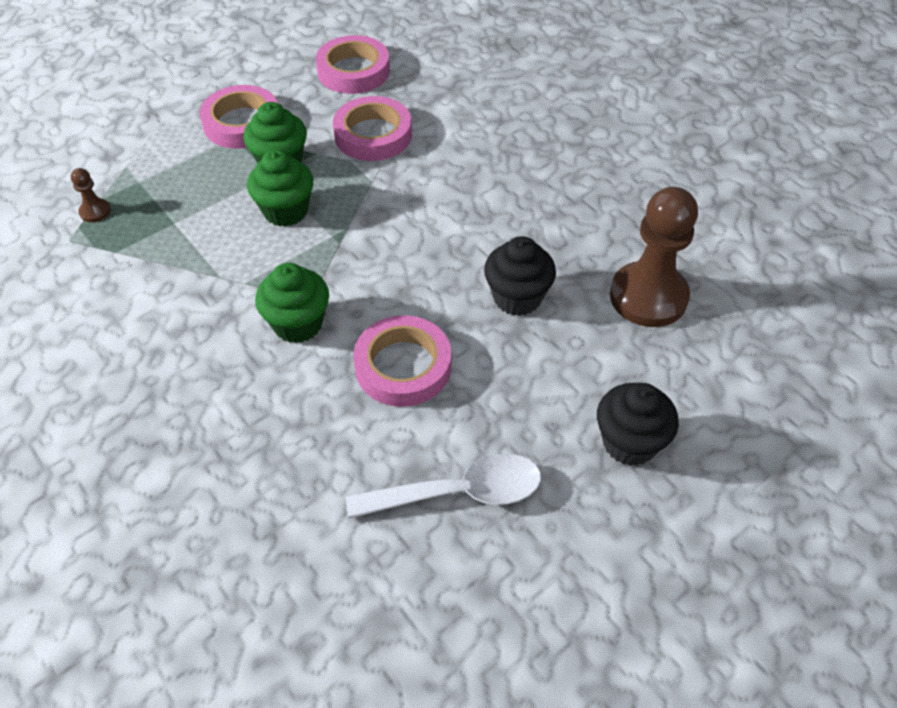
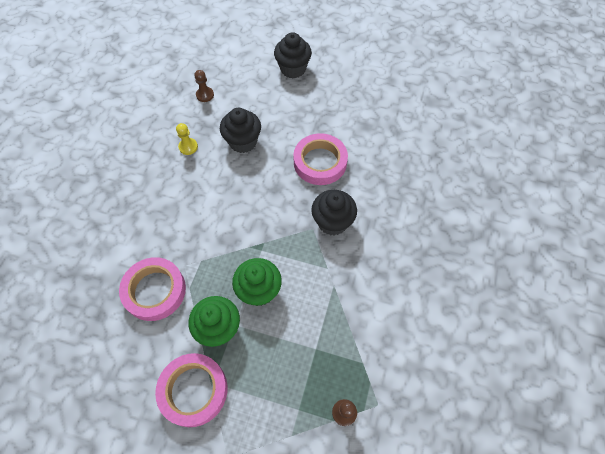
camera: 125 degrees left, 10 degrees up
(298, 324) = (332, 222): green cupcake -> black cupcake
(353, 71) = (85, 356): pink tape -> none
(458, 493) = (363, 108): white spoon -> none
(556, 237) = (188, 147): none -> yellow pawn
(648, 297) = (205, 95): brown pawn -> brown pawn, size x0.42

